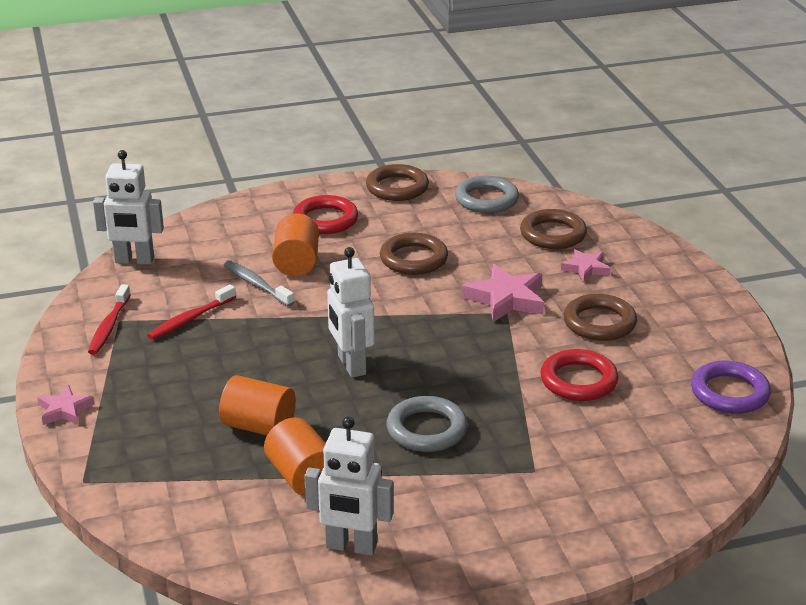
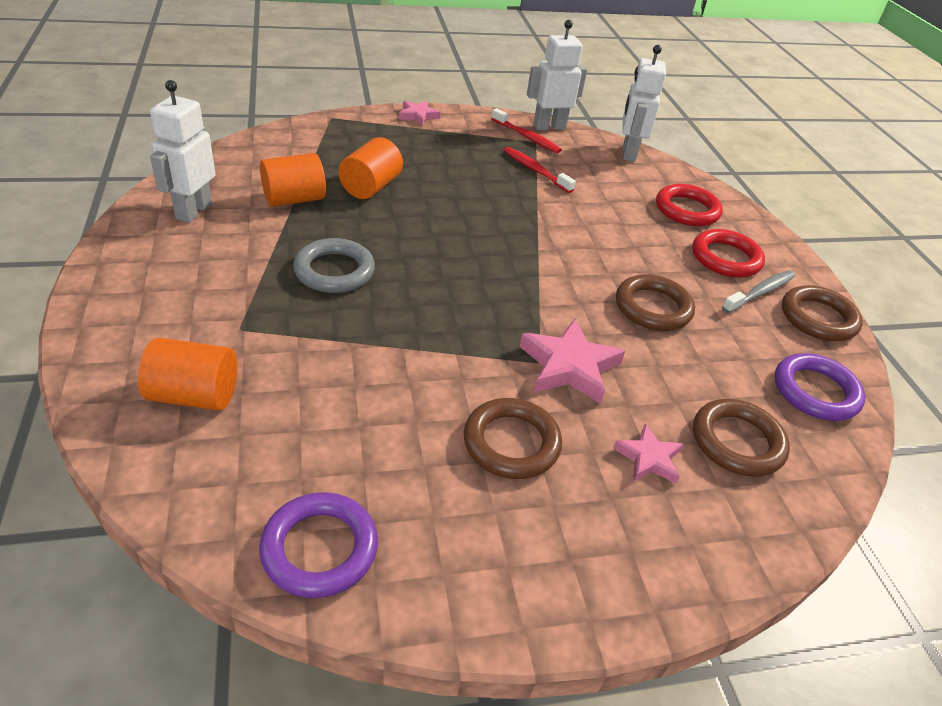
camera: 90 degrees right, 10 degrees up
(109, 326) = (526, 137): red toothbrush -> red toothbrush turned 150 degrees counterclockwise
(256, 284) = (593, 206): grey toothbrush -> grey toothbrush (760, 292)
(296, 263) = (634, 231): orange cylinder -> orange cylinder (194, 395)
(351, 365) = (451, 242): white robot -> white robot (549, 127)
(486, 199) = (815, 392): grey ring -> purple ring
(578, 380) = (387, 395): red ring -> red ring (687, 210)

